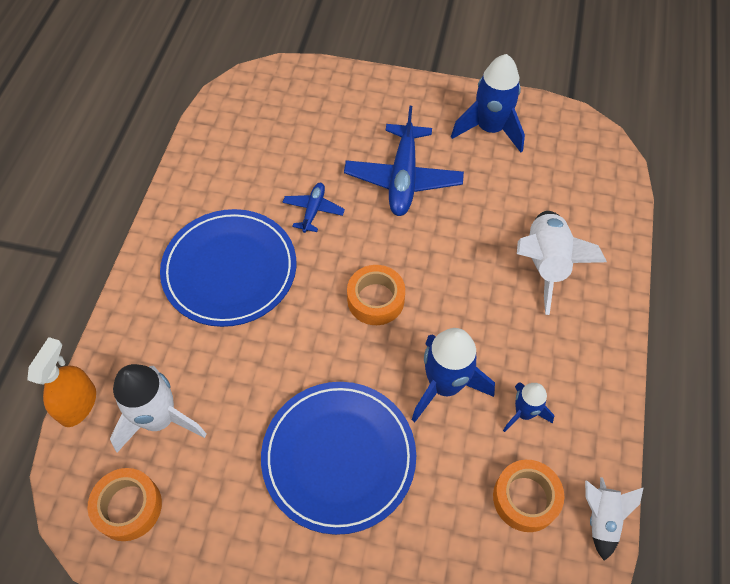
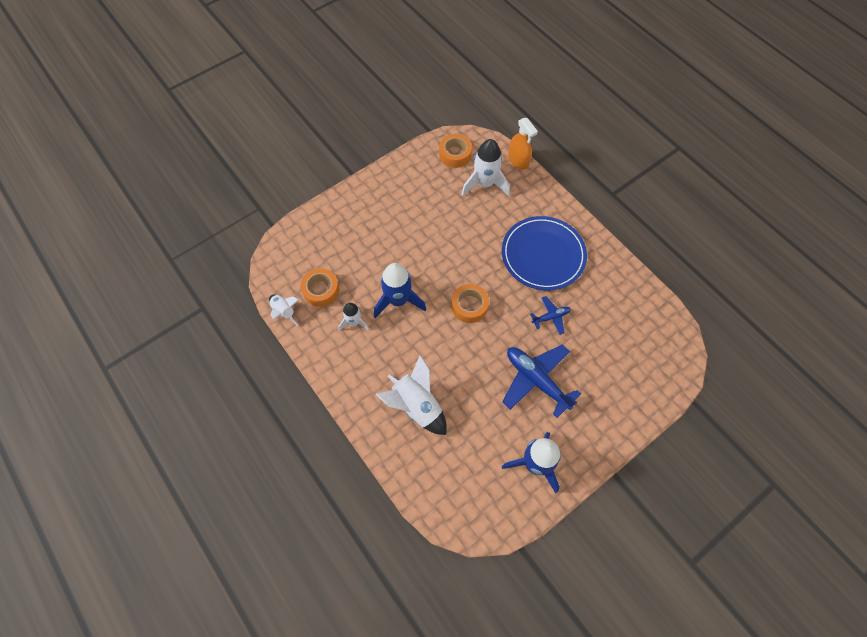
camera: 130 degrees right, 5 degrees up
(313, 210) = (550, 317): blue plane -> blue plane turned 75 degrees counterclockwise
(339, 457) = (406, 235): blue plate -> none
(524, 413) = (354, 322): blue rocket -> white rocket

